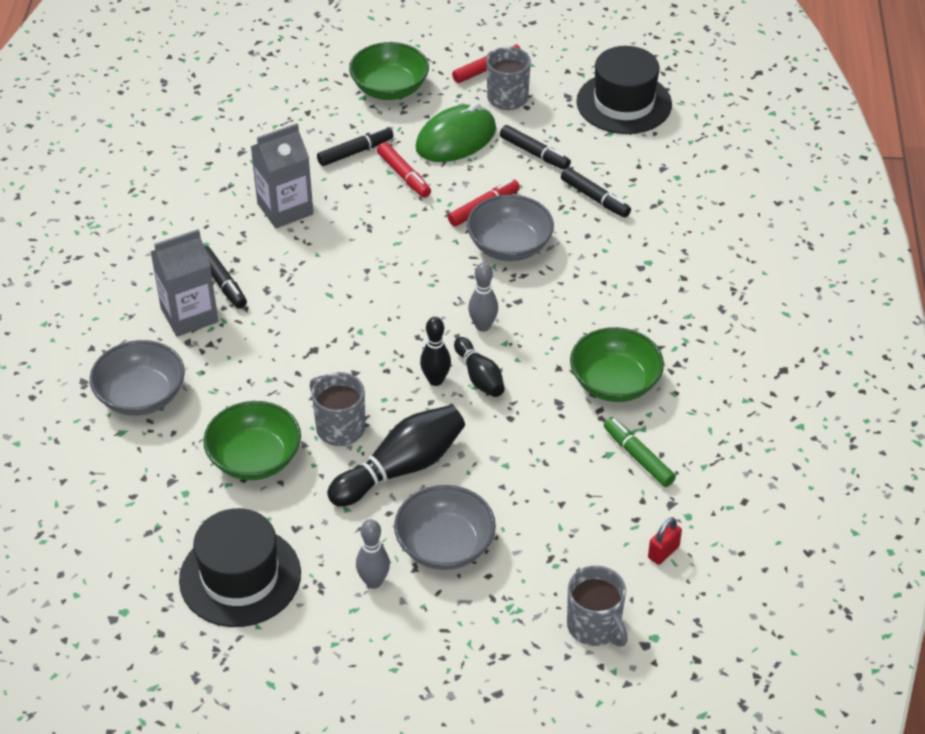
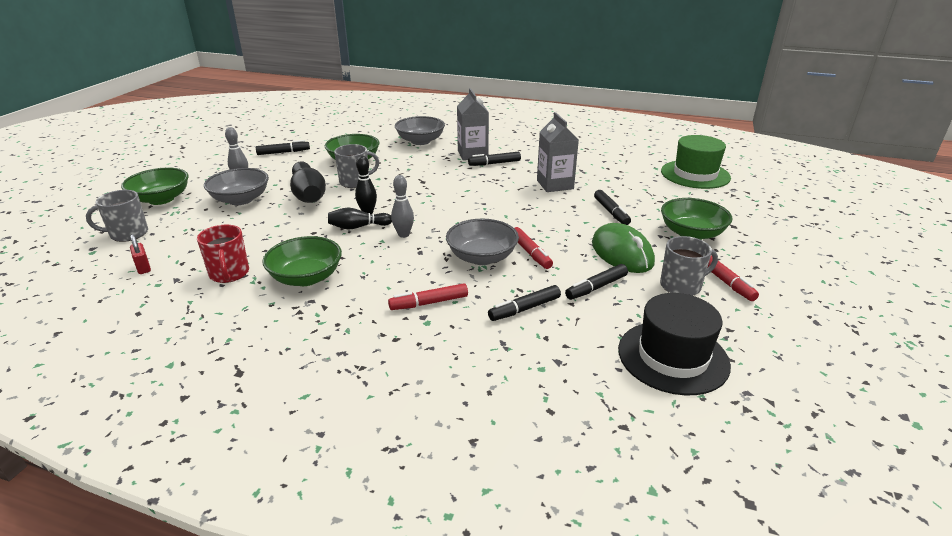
camera: 105 degrees right, 15 degrees down
(212, 82) = (695, 174): none -> green hat
(240, 577) = (283, 152): black hat -> black marker
(403, 175) = (579, 226): red marker -> red marker (429, 303)
(478, 654) = (161, 199): none -> green bowl
(638, 457) = (229, 274): green marker -> red mug

